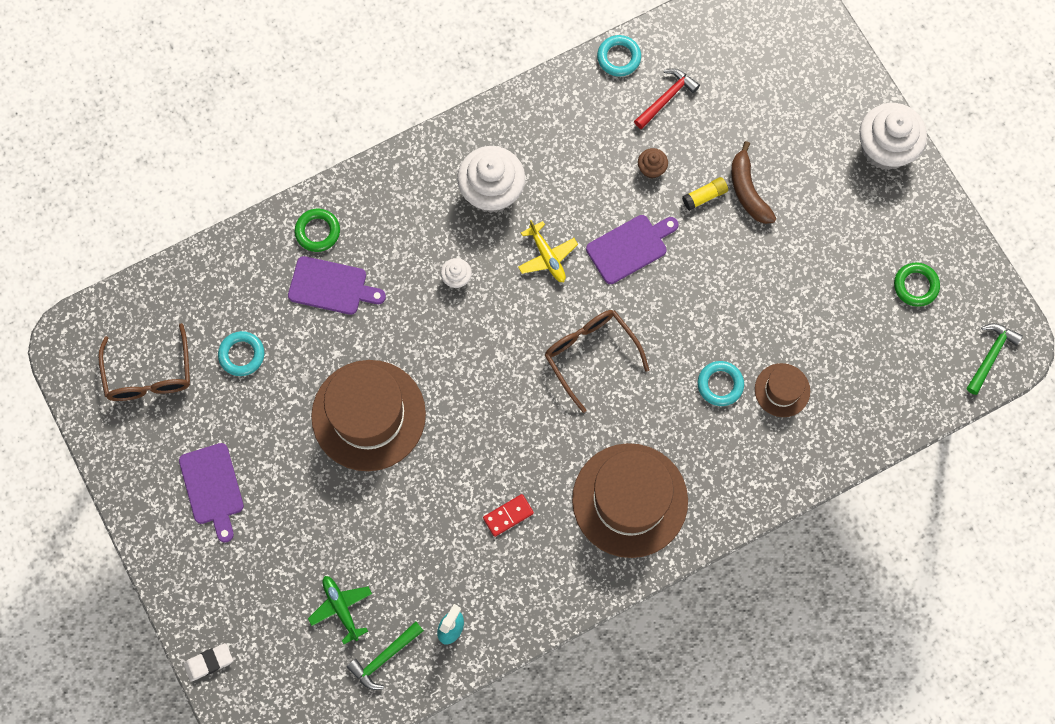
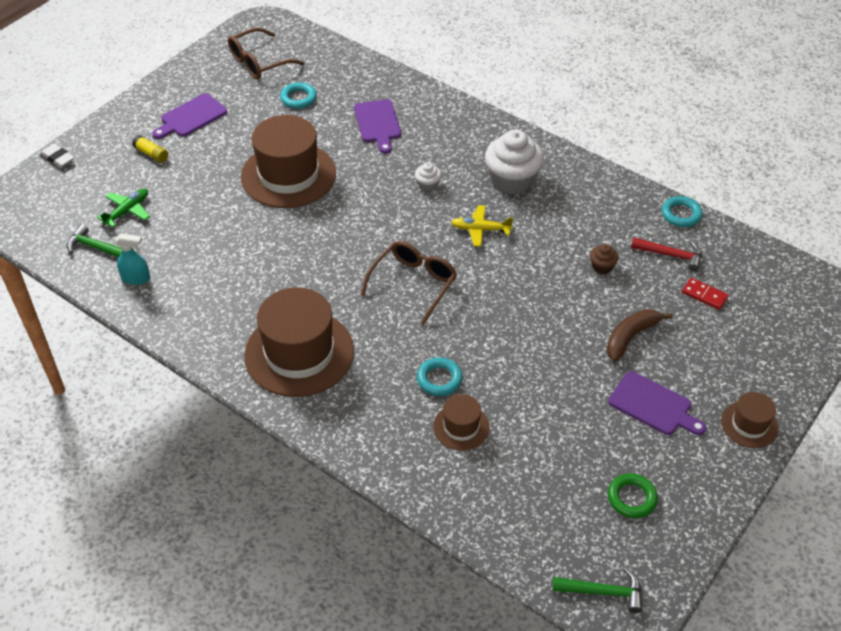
camera: 65 degrees right, 25 degrees down
(317, 231) = (415, 103): green ring -> none
(508, 515) = (247, 280): red domino -> red domino (704, 295)
(547, 256) = (480, 229): yellow plane -> yellow plane turned 60 degrees clockwise
(630, 247) = (523, 277): purple cutting board -> purple cutting board (653, 405)
(704, 196) = (603, 309): yellow glue stick -> yellow glue stick (151, 154)
(885, 148) = (749, 424): white cupcake -> brown hat

